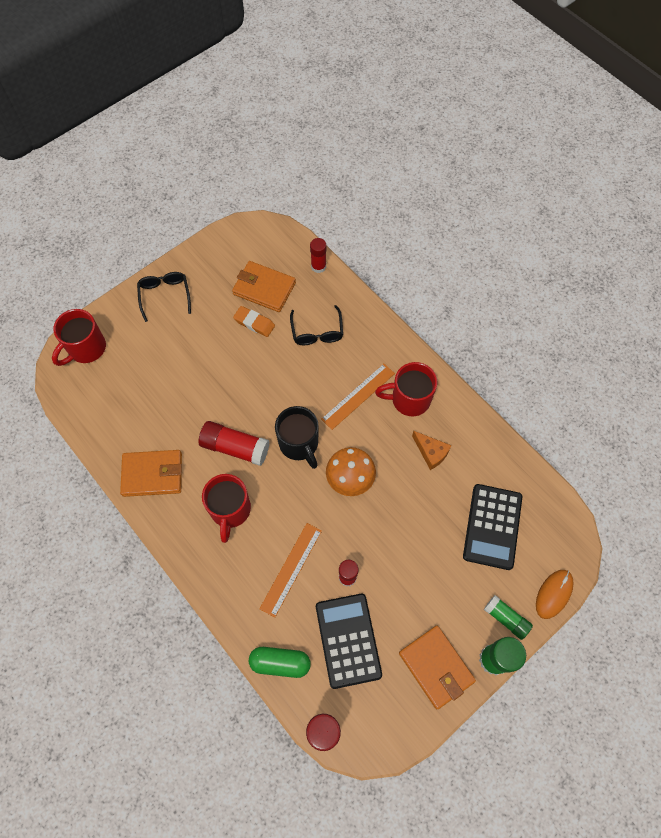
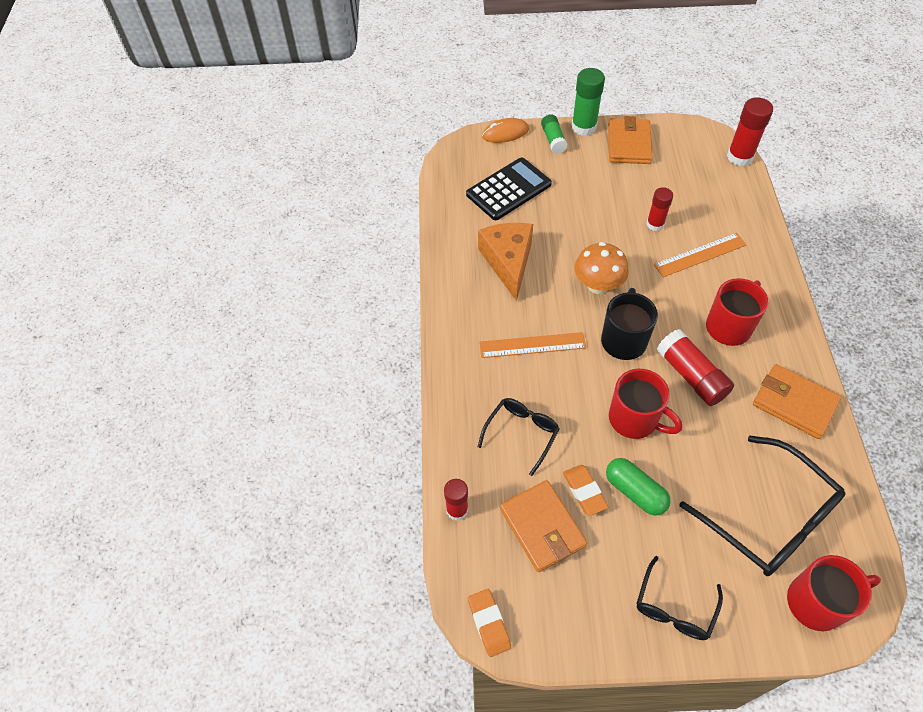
camera: 140 degrees left, 10 degrees down
(134, 380) = (770, 518): none -> black glasses
(257, 228) = (489, 623): none -> orange eraser
(280, 663) = (749, 206): green capsule -> green capsule (635, 492)
(348, 640) = (684, 190): black calculator -> none
(409, 399) = (487, 312): red mug -> red mug (635, 419)
(431, 452) = (508, 262): orange cheese -> orange cheese, size x1.78

